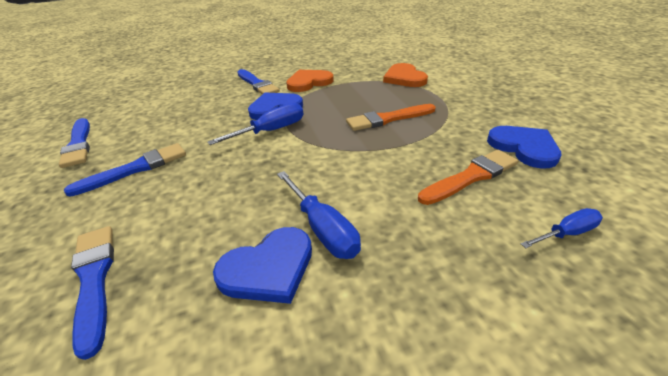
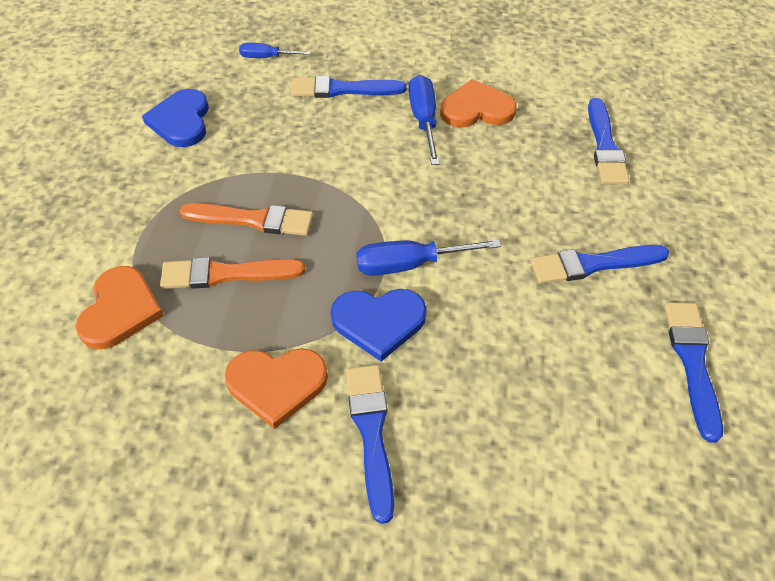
camera: 155 degrees left, 15 degrees up
(268, 268) = (476, 109): blue heart -> orange heart
(438, 229) = (342, 89): none -> blue brush
(471, 177) = (267, 114): orange brush -> orange brush (226, 274)

